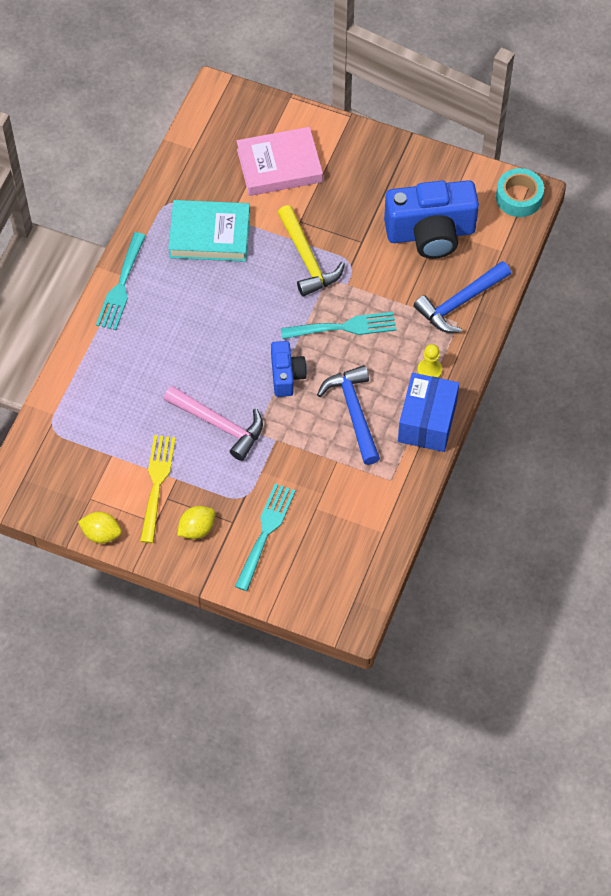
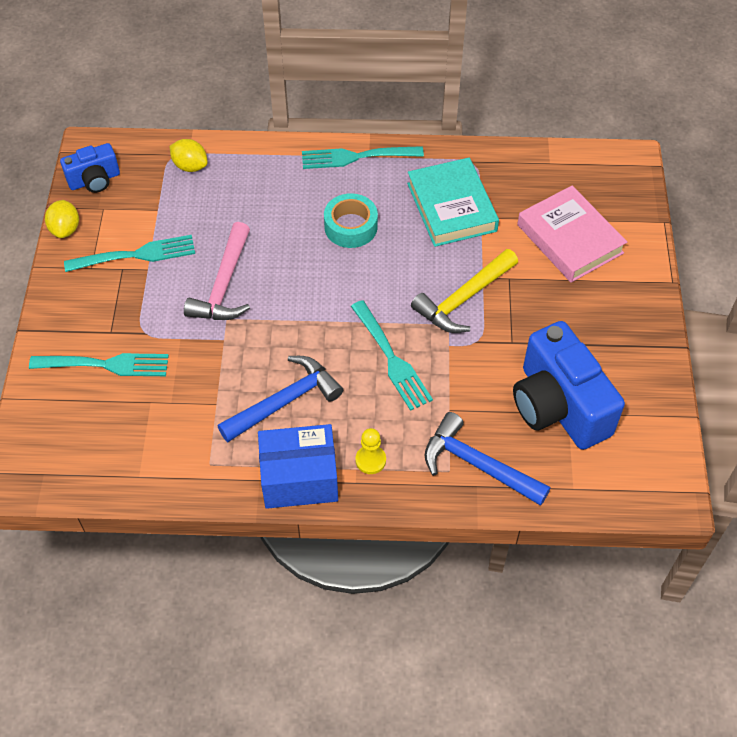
camera: 70 degrees right, 5 degrees down
(157, 484) = (136, 255): yellow fork -> turquoise fork
(197, 529) = (93, 304): yellow lemon -> yellow lemon (190, 166)
(286, 375) = (307, 325): blue camera -> blue camera (94, 180)
(519, 197) = (660, 485): turquoise tape -> turquoise tape (351, 227)

